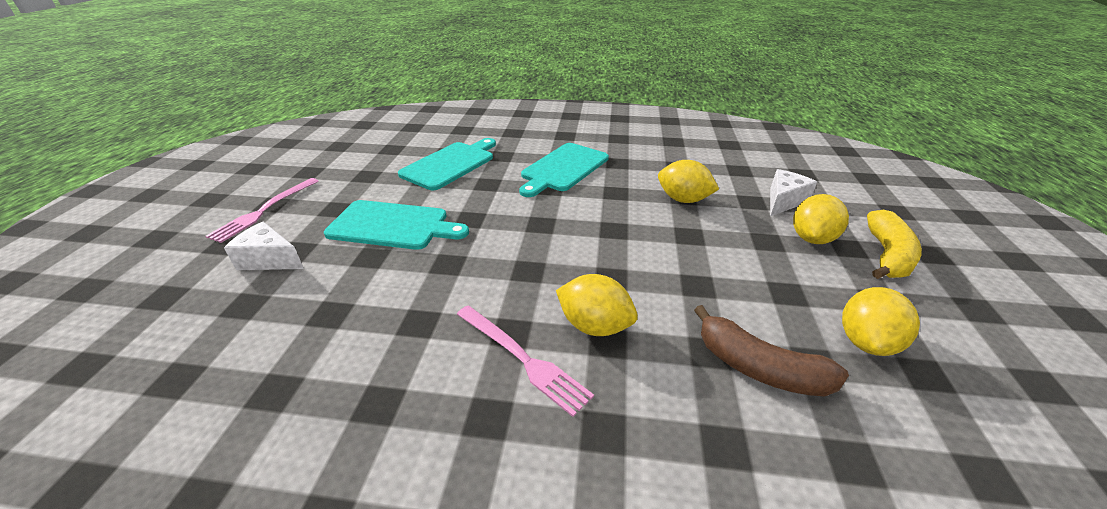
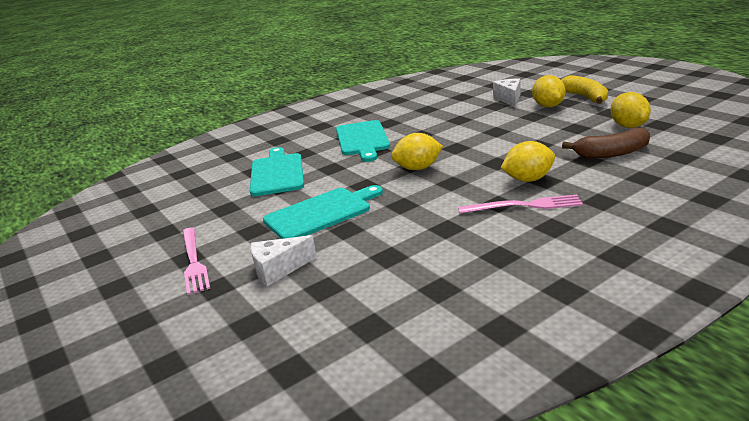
camera: 40 degrees left, 10 degrees down
(683, 199) = (462, 120): yellow lemon -> yellow lemon (418, 168)

